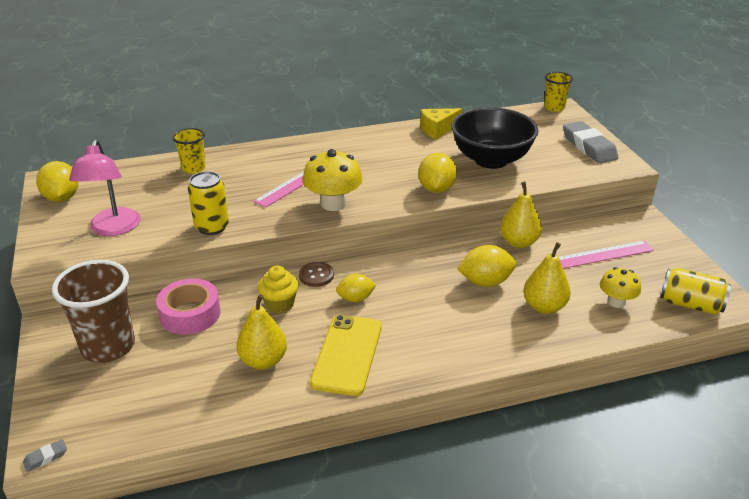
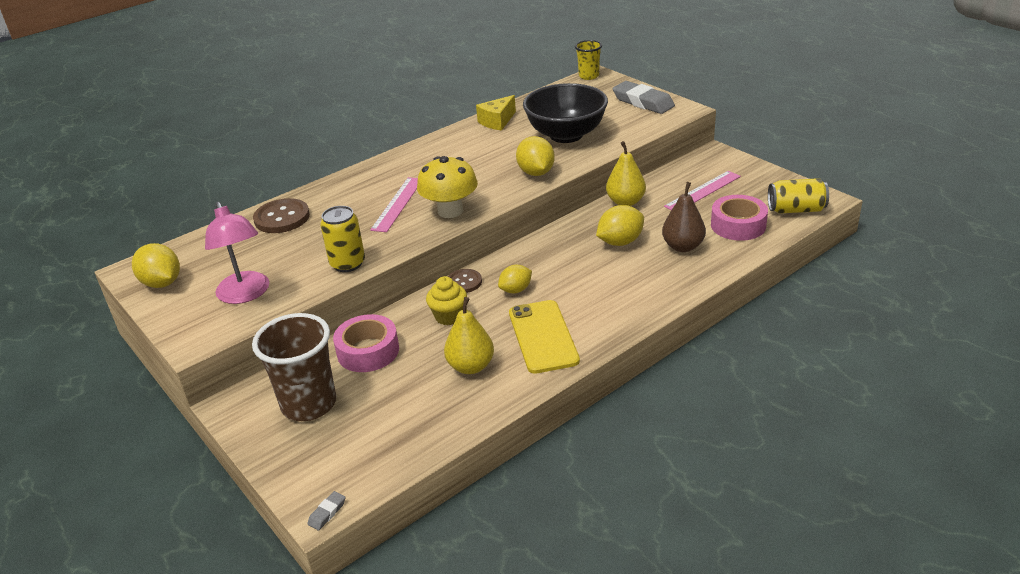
camera: 20 degrees left, 0 degrees up
(193, 168) = (282, 218): yellow cup -> brown button
(544, 307) = (683, 246): yellow pear -> brown pear
(616, 302) = (738, 225): yellow mushroom -> pink tape

